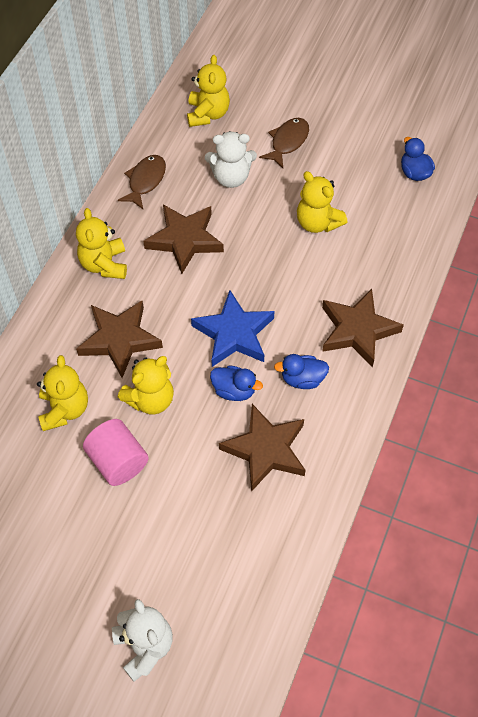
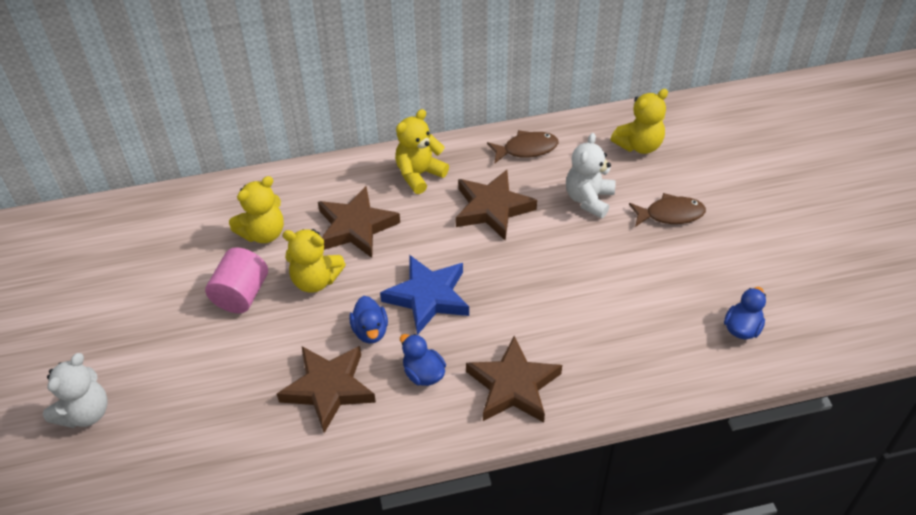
camera: 55 degrees right, 10 degrees down
(231, 177) = (589, 199): white teddy bear -> white teddy bear turned 60 degrees clockwise
(317, 222) = (603, 287): yellow teddy bear -> none

